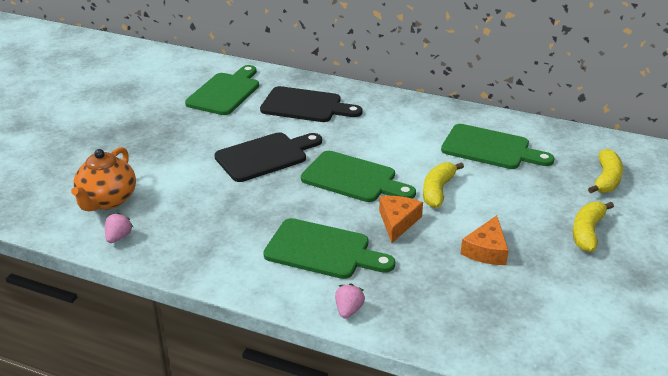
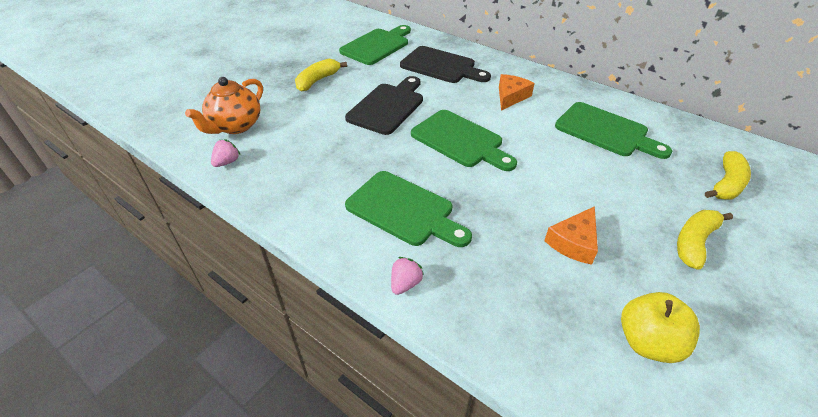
camera: 15 degrees right, 10 degrees up
(265, 156) = (388, 106): black cutting board -> black cutting board turned 45 degrees counterclockwise
(398, 222) = (489, 193): orange cheese -> orange cheese (511, 97)
(438, 191) = (540, 166): yellow banana -> yellow banana (317, 80)
(564, 313) = (648, 342): none -> yellow apple

